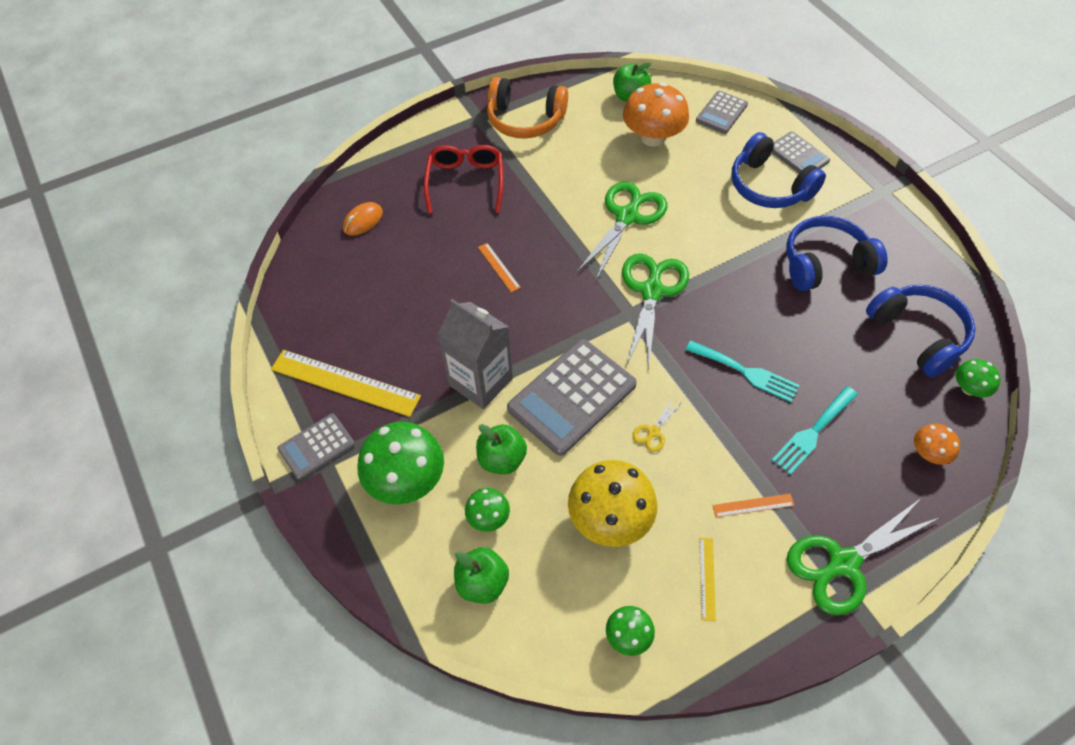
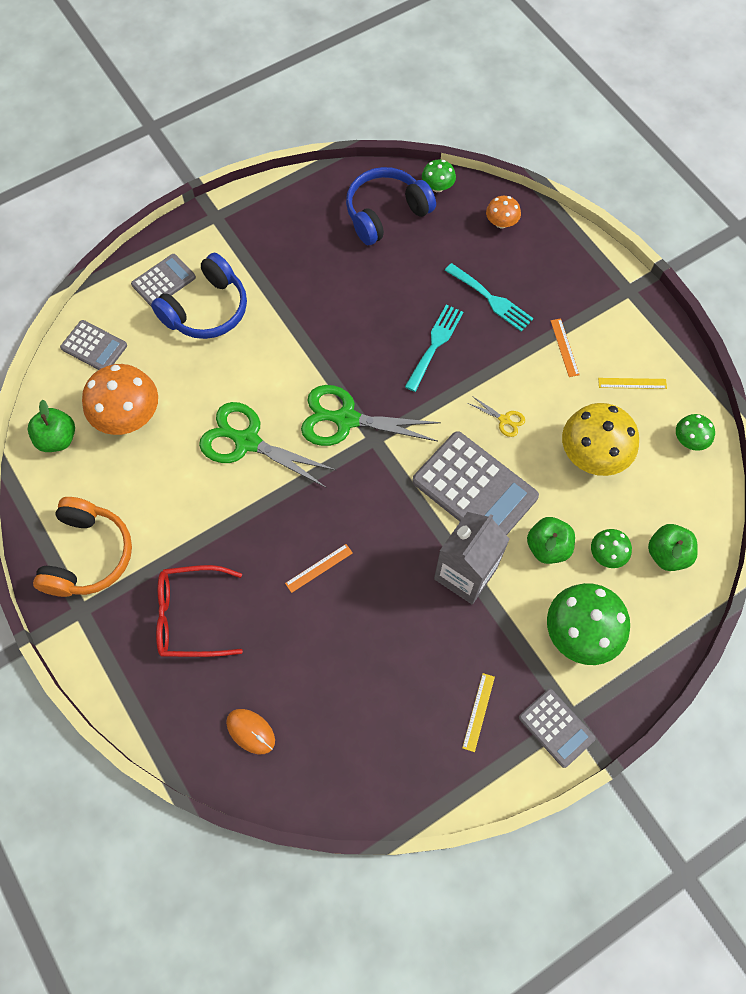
camera: 95 degrees left, 10 degrees up
(345, 382) = (478, 712): yellow ruler -> yellow ruler, size x0.47
(825, 264) = (308, 272): blue headphones -> none
(843, 563) = (604, 290): green scissors -> none

